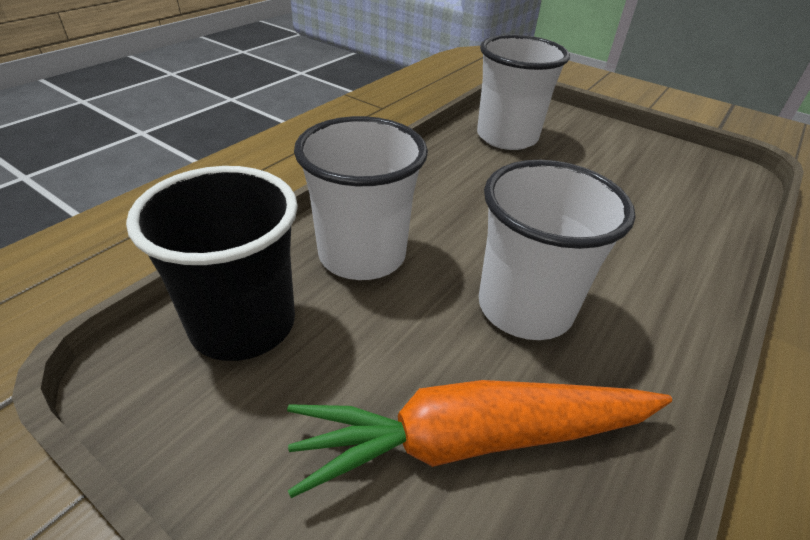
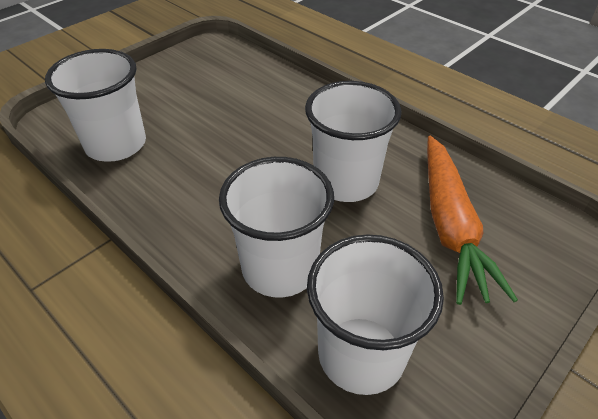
camera: 80 degrees left, 5 degrees up
(243, 324) = (361, 354): black cup -> white cup

